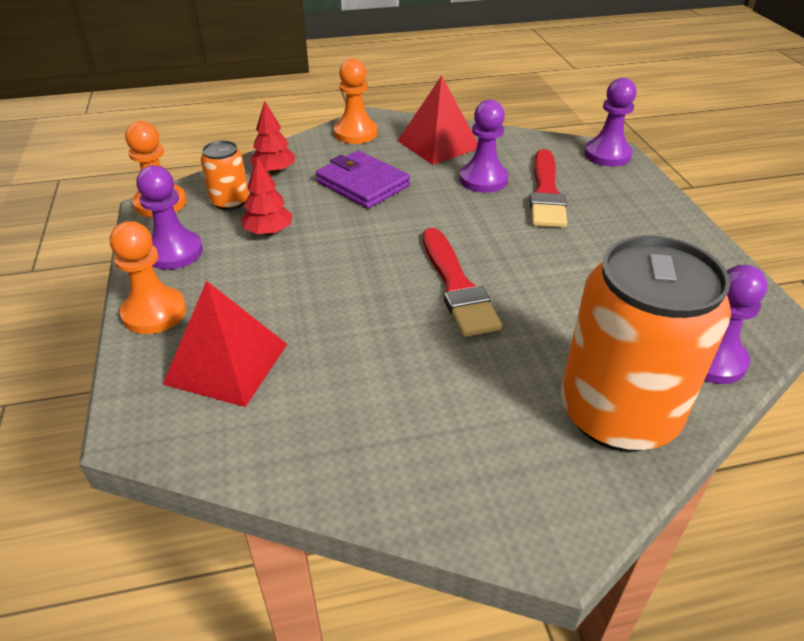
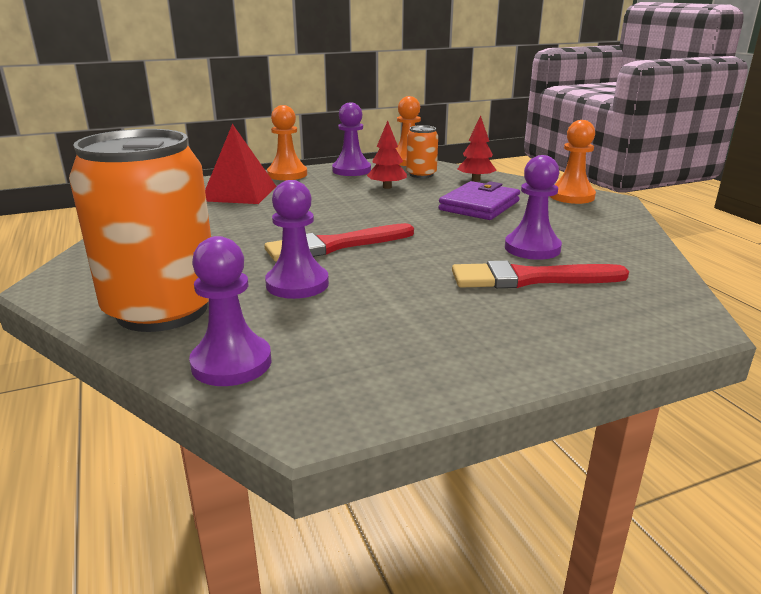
camera: 80 degrees right, 15 degrees down
(438, 144) = (589, 227): red pyramid -> none
(607, 155) = (677, 317): purple pawn -> purple pawn (297, 284)

